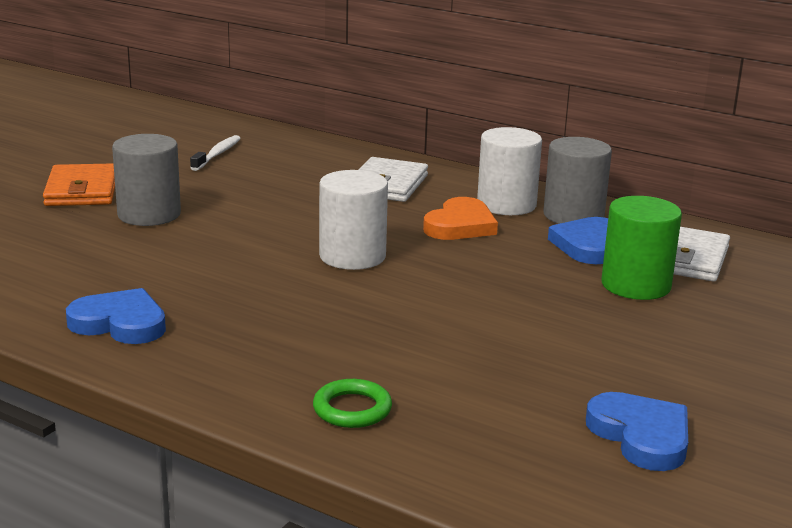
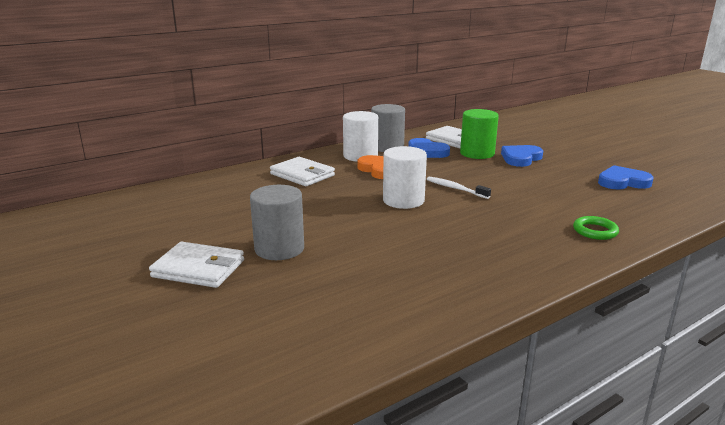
camera: 65 degrees left, 0 degrees up
(82, 190) = (199, 269): orange wallet -> white wallet
(120, 323) = (465, 281): blue heart -> blue heart (520, 158)
(217, 154) = (184, 211): white toothbrush -> white toothbrush (455, 188)

